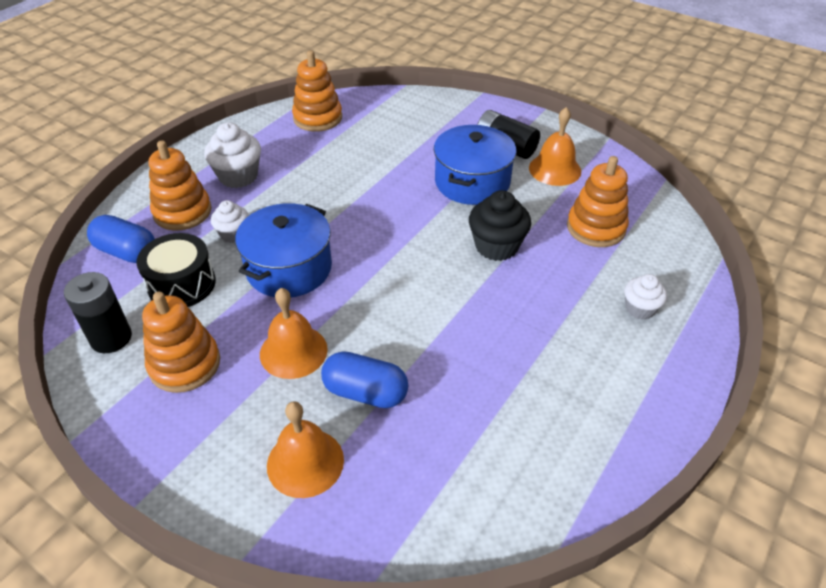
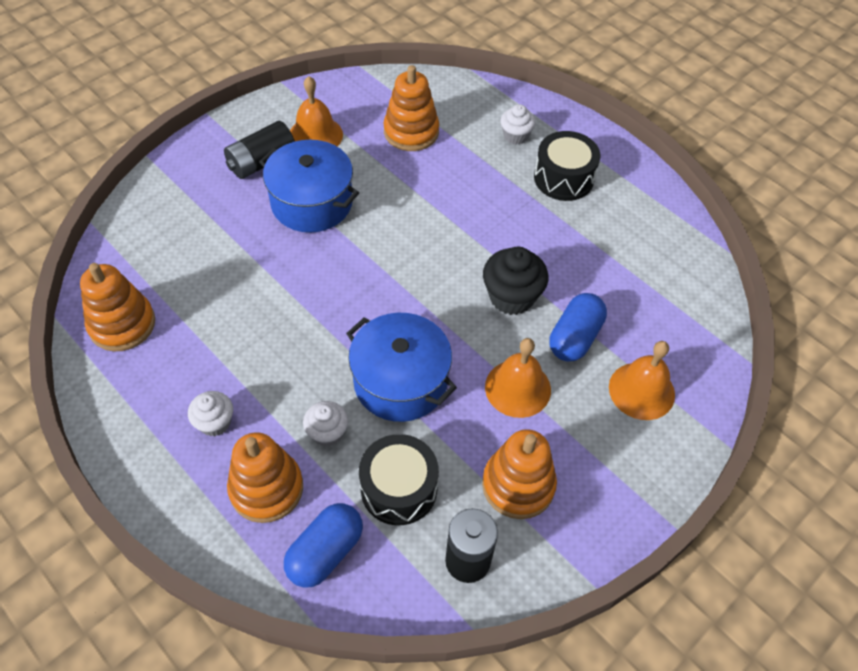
camera: 80 degrees left, 10 degrees up
(238, 176) = (215, 422): white cupcake -> white cupcake, size x0.62
(496, 246) = (415, 207): black cupcake -> black cupcake (511, 297)
(596, 359) = (563, 178): none -> black drum

